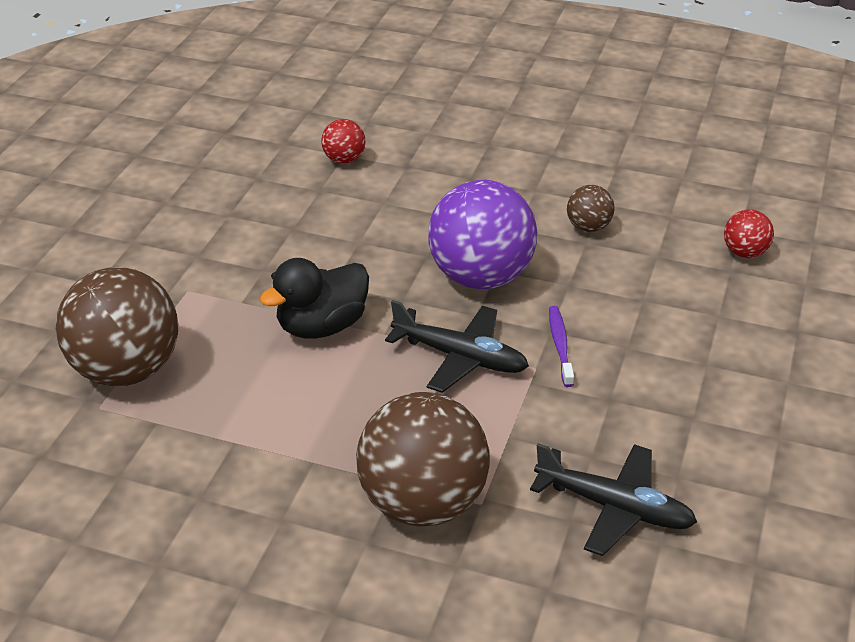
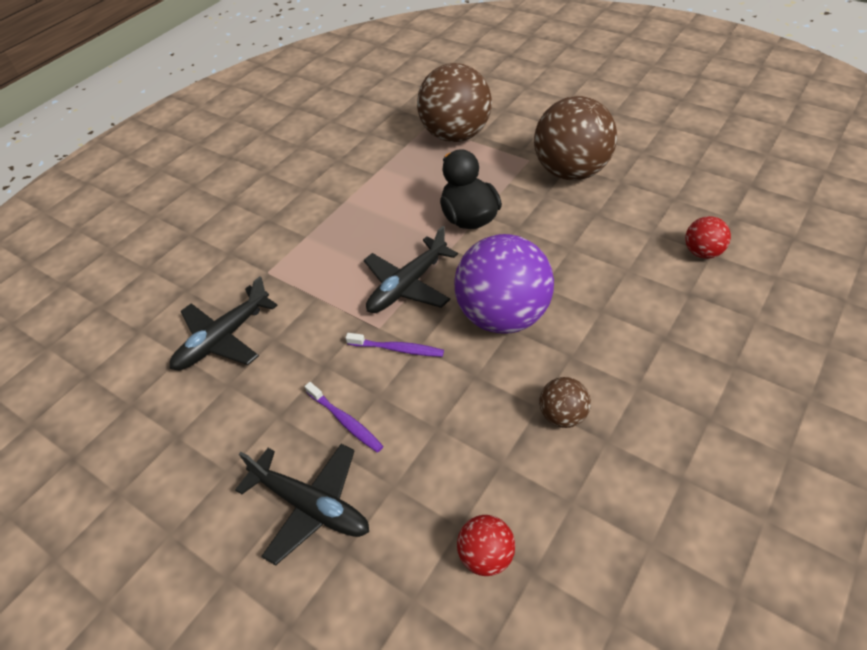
camera: 110 degrees right, 10 degrees up
(423, 503) = (282, 245): brown ball -> brown ball (571, 172)
(670, 363) = (345, 421): none -> purple toothbrush
(772, 363) = (310, 506): none -> black plane

